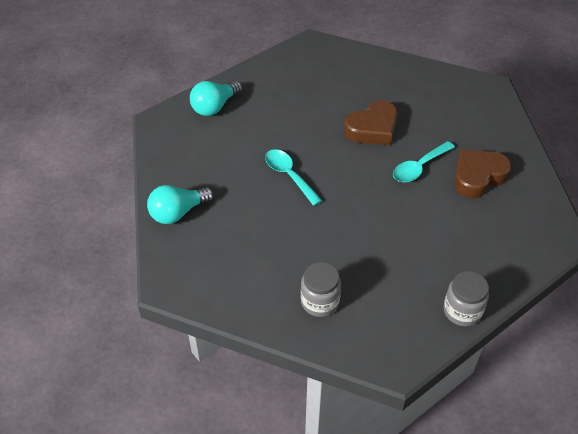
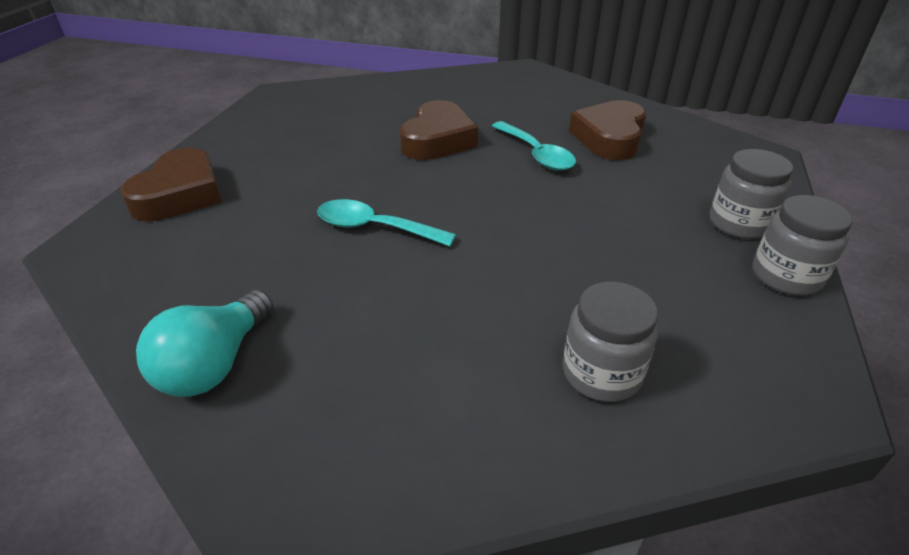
camera: 35 degrees left, 10 degrees down
(214, 107) = (180, 194): turquoise light bulb -> brown heart
(419, 167) = (536, 154): turquoise spoon -> turquoise spoon turned 45 degrees counterclockwise
(479, 271) = (739, 223): none -> grey jar

